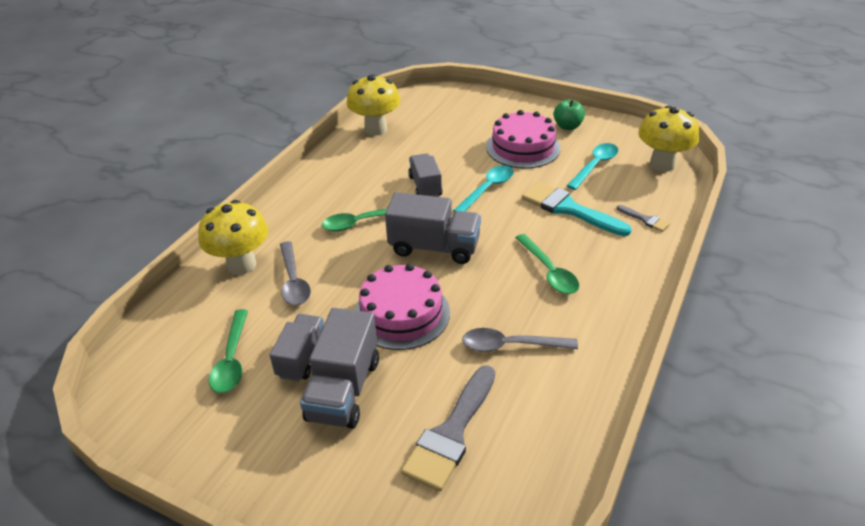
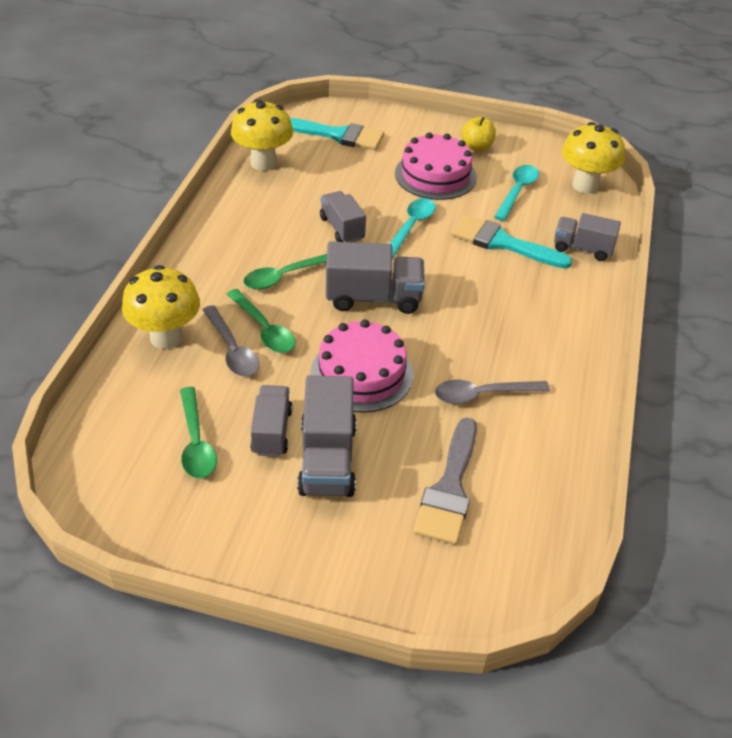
camera: 15 degrees left, 5 degrees up
(446, 111) = (337, 135): none -> turquoise brush
(549, 272) = (500, 313): green spoon -> green spoon (264, 329)
(567, 126) = (477, 147): green apple -> yellow apple
(645, 219) = (582, 248): grey brush -> grey truck

